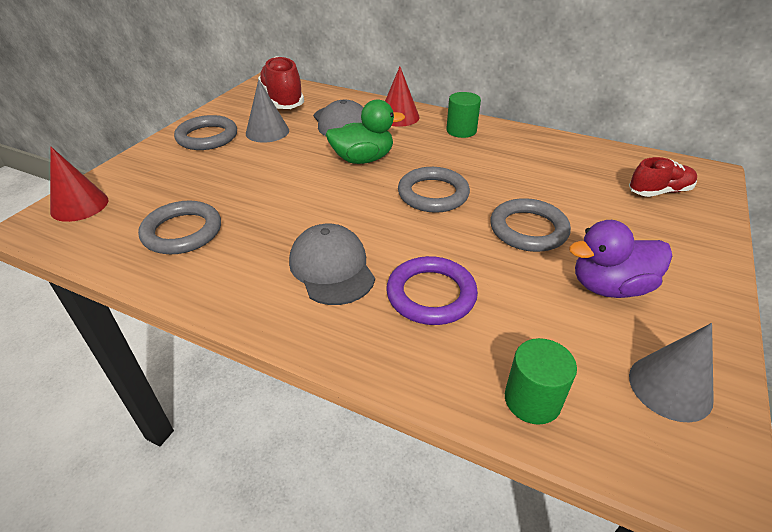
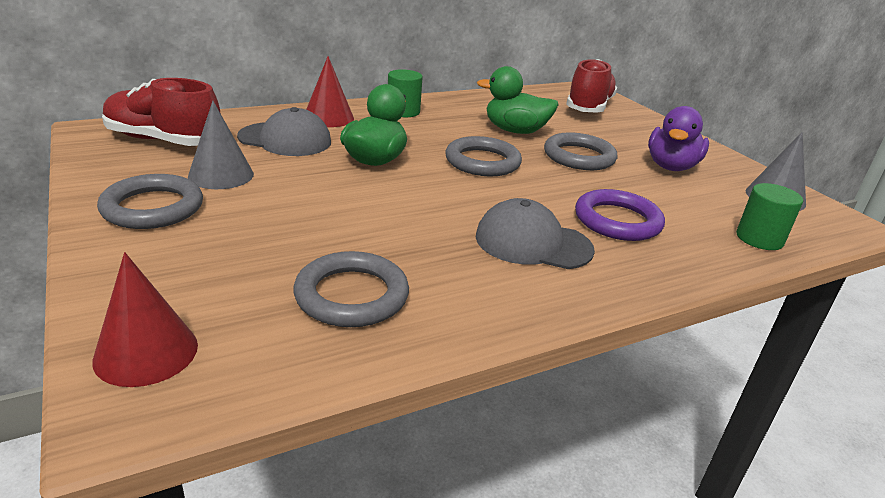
camera: 55 degrees left, 10 degrees down
(520, 182) = (515, 131): none -> green duck
(659, 191) = (588, 107): red shoe -> red shoe, size x1.59

